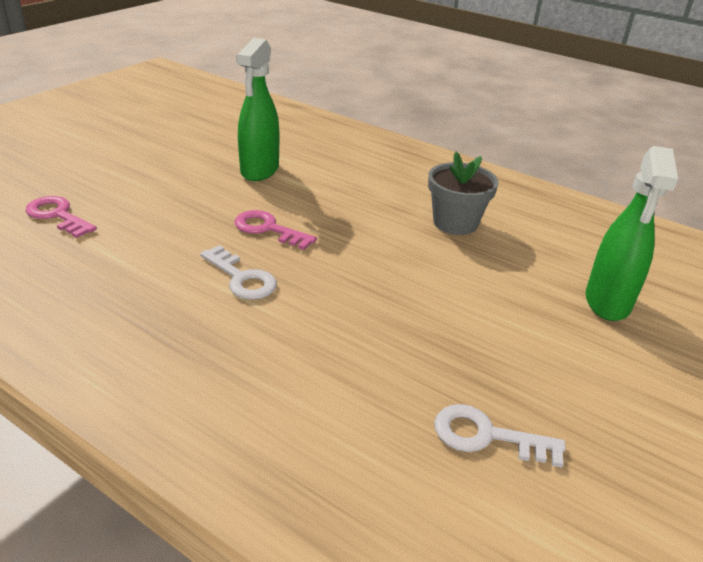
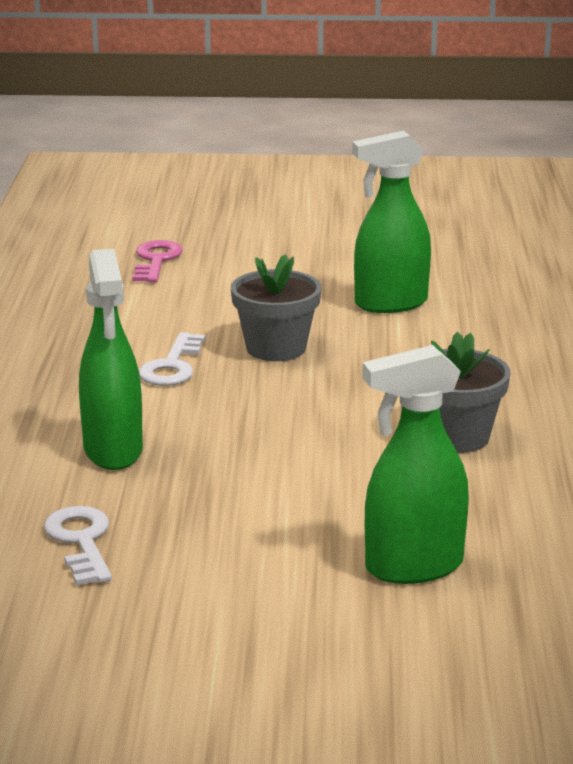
camera: 60 degrees right, 10 degrees down
(268, 229) = (276, 348): pink key -> grey flower pot
(350, 360) = (113, 451): none -> green spray bottle

